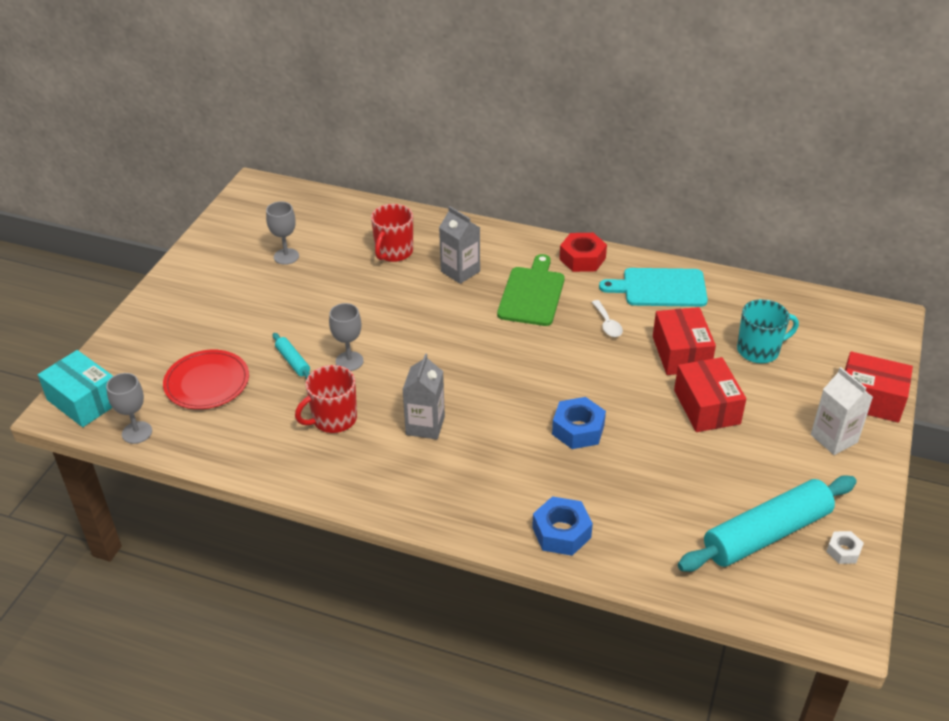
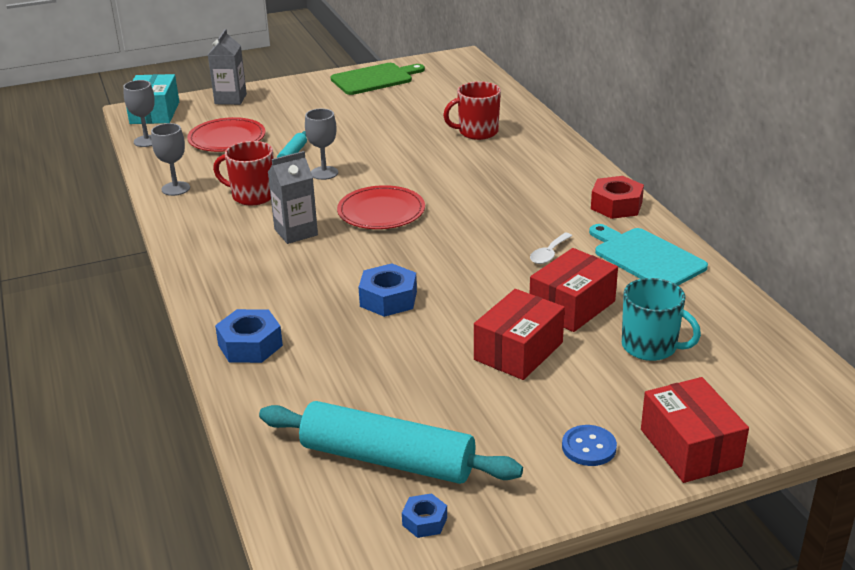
camera: 50 degrees right, 10 degrees down
(286, 256) = (402, 101): grey goblet -> grey goblet (175, 188)
(451, 366) = (381, 211): none -> red plate
(460, 271) = (501, 165): grey carton -> grey carton (230, 99)
(532, 294) = (528, 205): green cutting board -> green cutting board (375, 79)
(834, 438) = (589, 447): white carton -> blue button
(843, 551) = (424, 521): white nut -> blue nut

